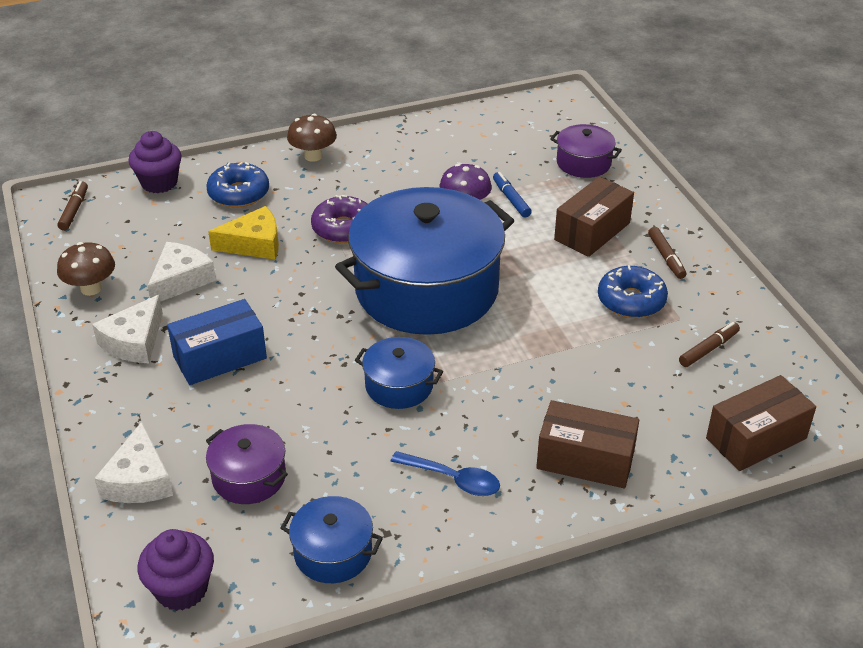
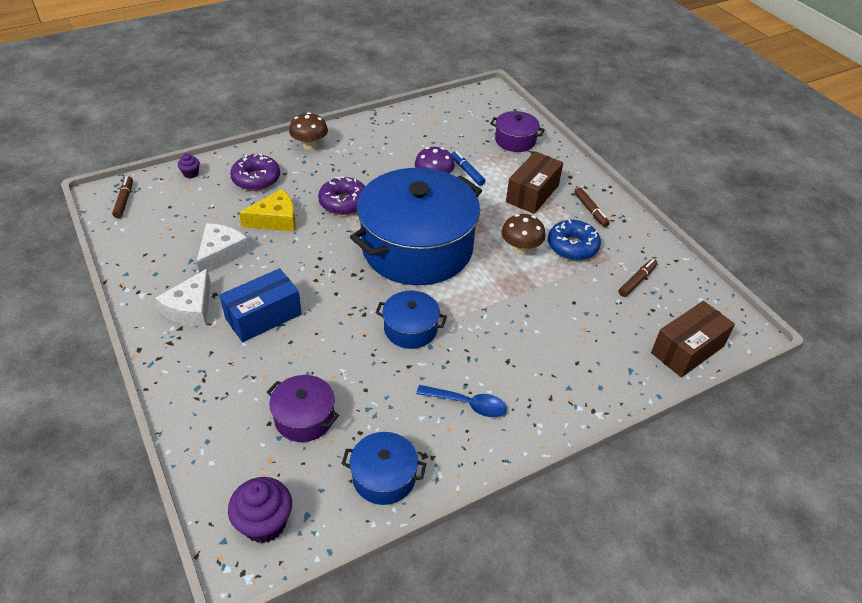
camera: 10 degrees left, 5 degrees up
(91, 288) = (148, 265): brown mushroom -> brown mushroom (520, 249)
(139, 480) = (213, 429): white cheese -> none
(159, 183) = (191, 174): purple cupcake -> purple cupcake, size x0.52
(239, 193) = (256, 179): blue donut -> purple donut
(585, 460) = (565, 378): brown box -> none

